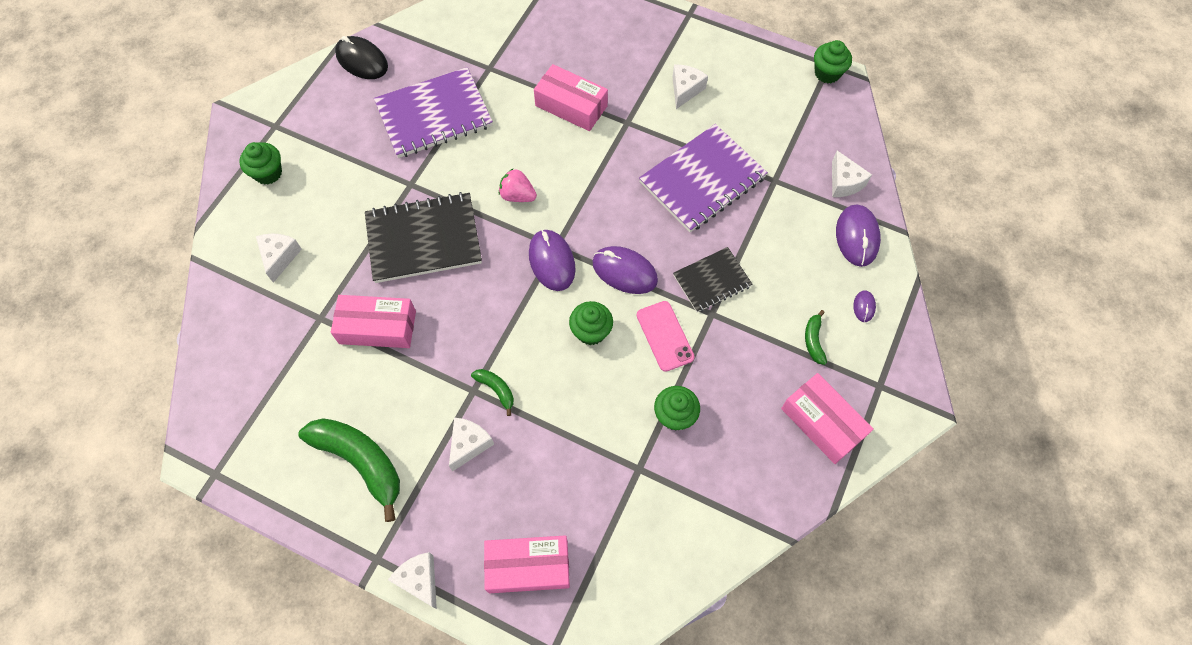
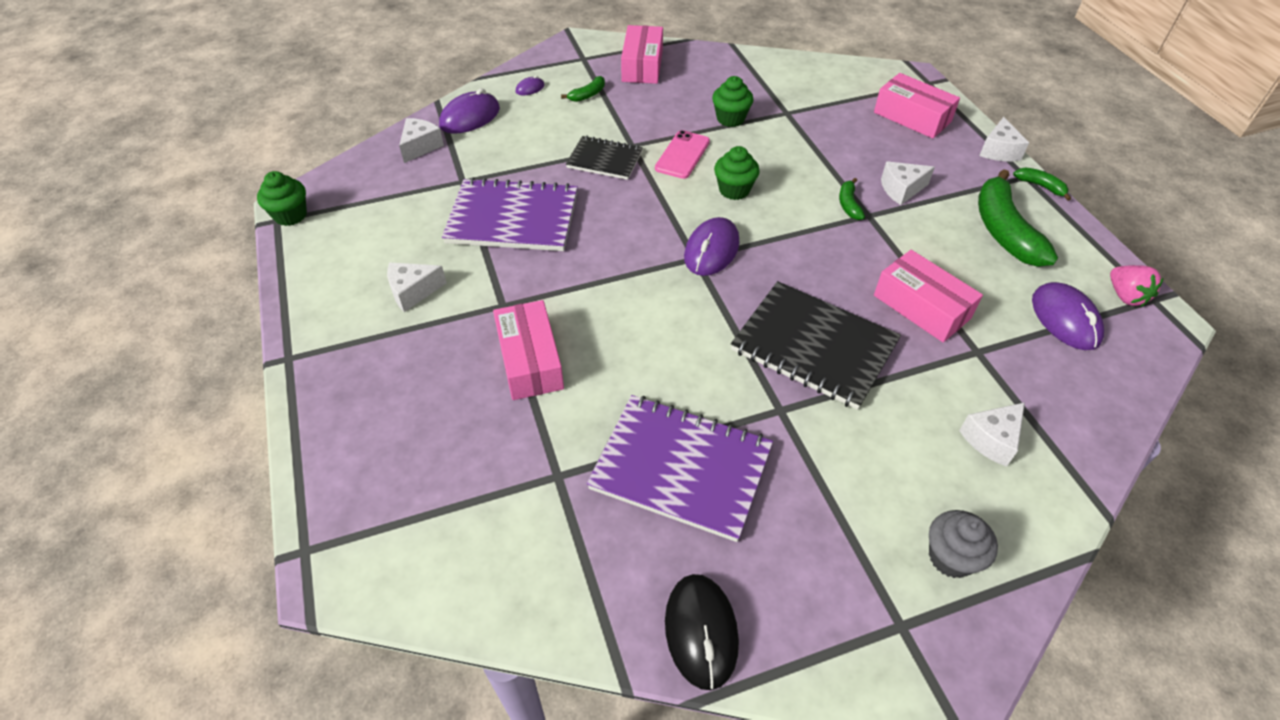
camera: 135 degrees left, 15 degrees down
(268, 173) = (951, 557): green cupcake -> grey cupcake
(357, 554) = (1040, 186): none -> green banana
(517, 195) = (682, 319): pink strawberry -> pink strawberry (1125, 296)
(624, 271) = (661, 205): purple mouse -> purple mouse (1065, 319)

